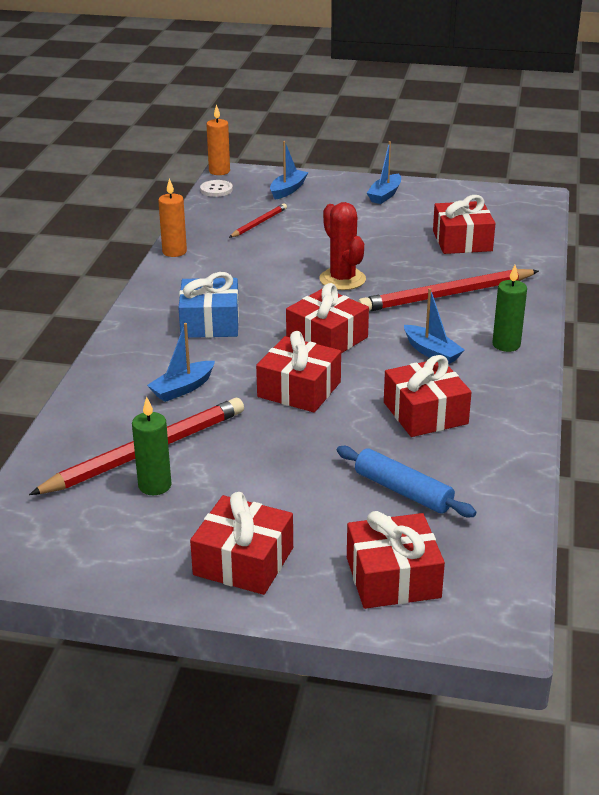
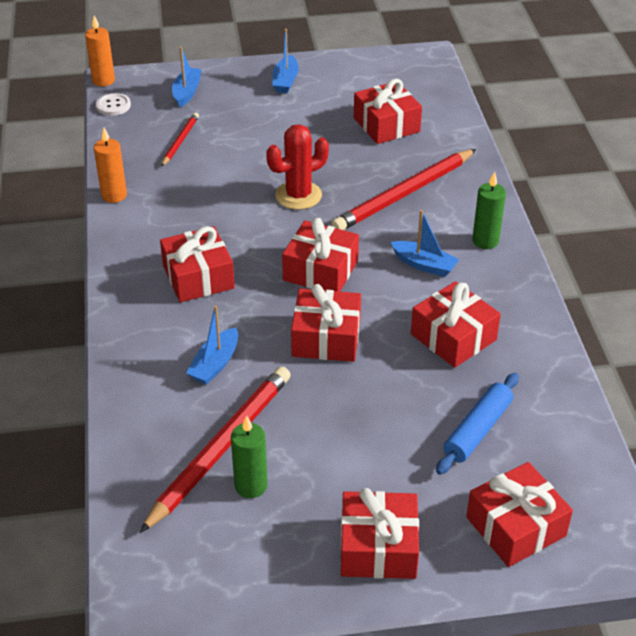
camera: 20 degrees left, 10 degrees up
(210, 322) = (198, 277): blue gift -> red gift
(342, 279) = (298, 195): red cactus -> red cactus turned 75 degrees counterclockwise
(403, 491) = (477, 430): blue rolling pin -> blue rolling pin turned 75 degrees counterclockwise

